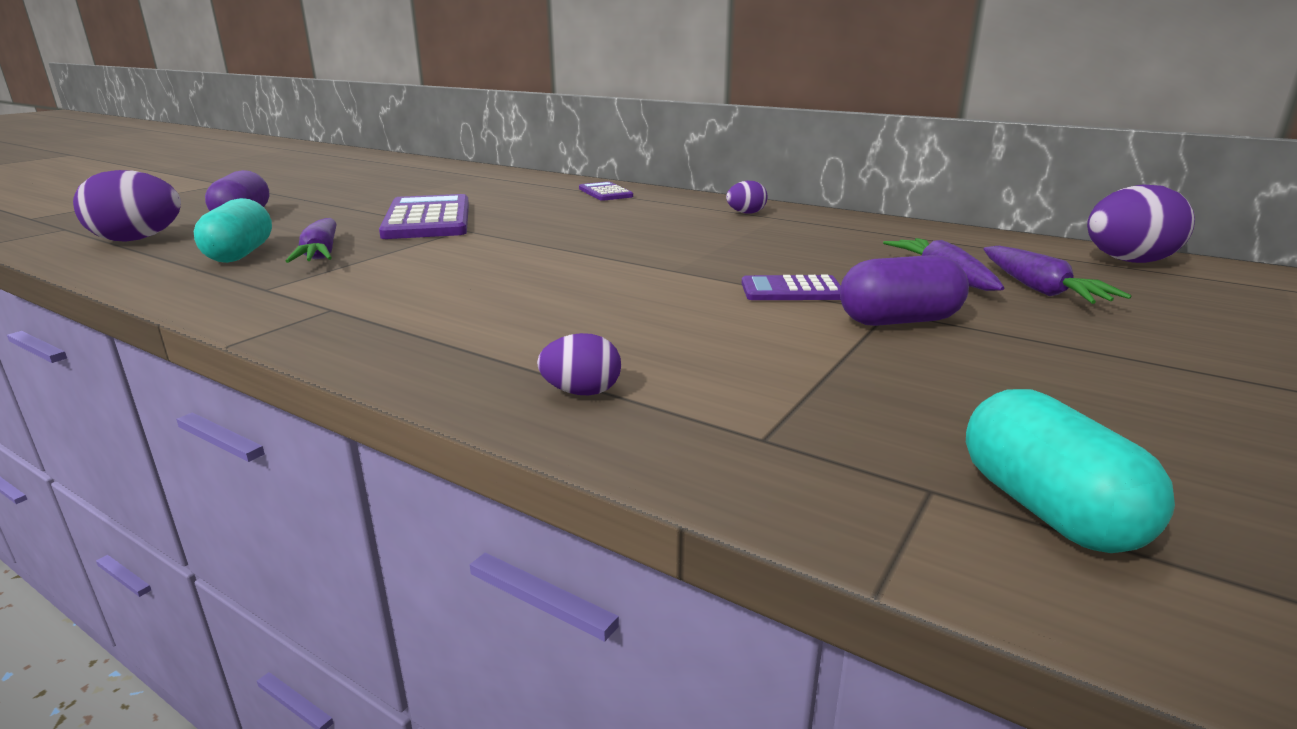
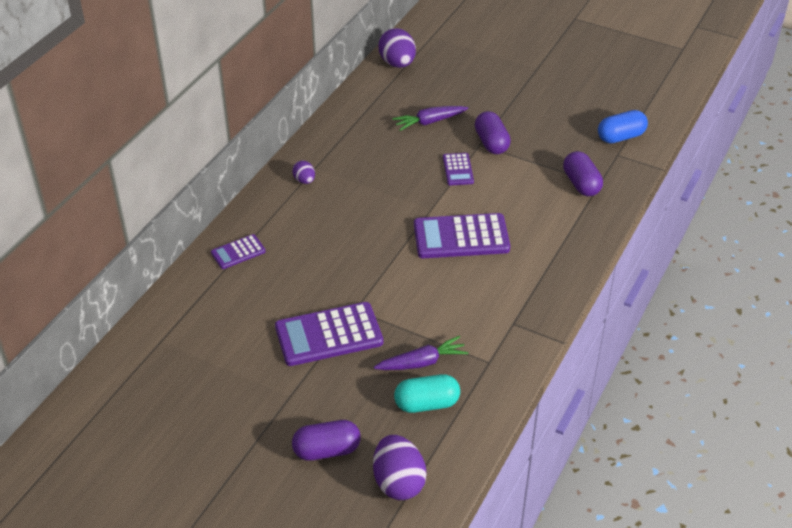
camera: 95 degrees left, 20 degrees up
(581, 392) = (580, 225): purple egg -> none
(588, 284) = (461, 237): none -> purple calculator
(757, 410) = (581, 184): none -> purple capsule
(1040, 290) = (444, 98): purple carrot -> none
(1048, 509) = (621, 137): turquoise capsule -> blue capsule

